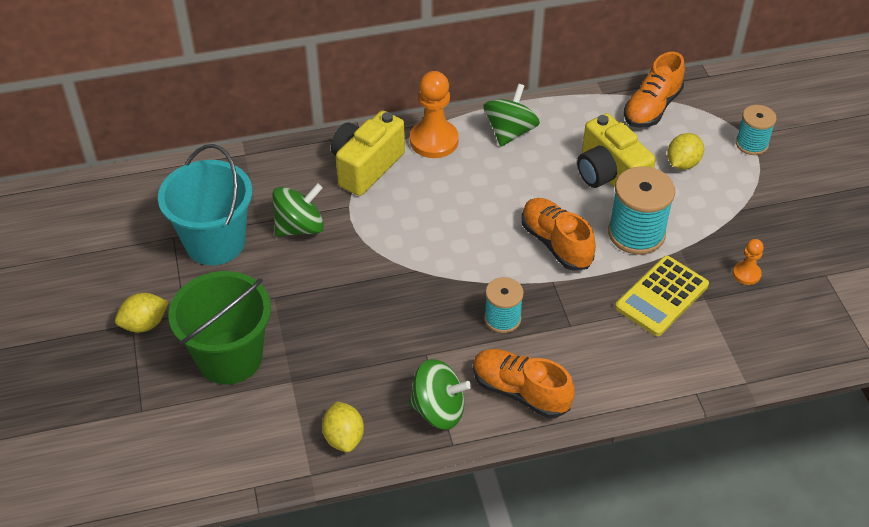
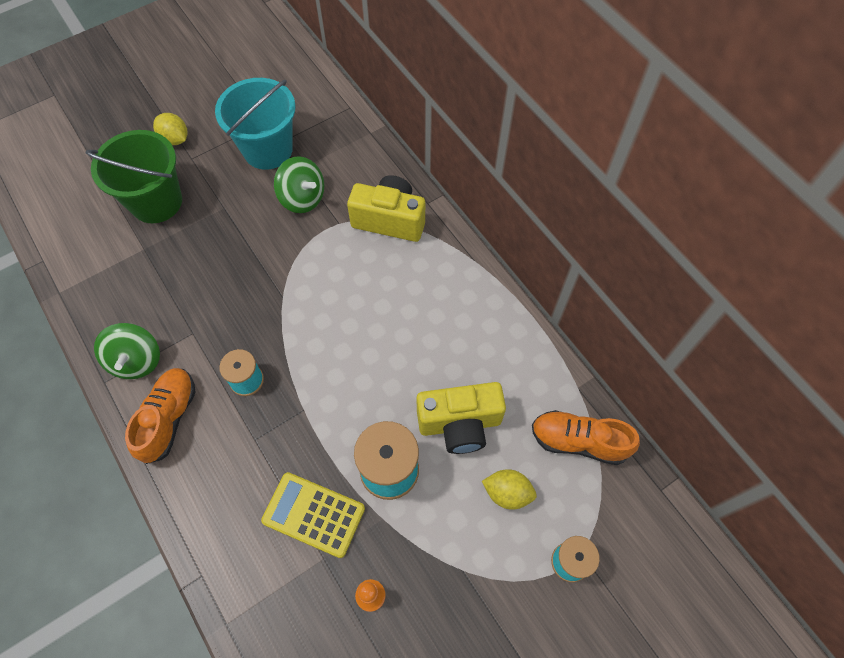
camera: 70 degrees right, 15 degrees up
(344, 437) = (96, 302): yellow lemon -> none
(434, 141) = (443, 260): orange pawn -> none
(510, 132) = (482, 318): green spinning top -> none
(556, 243) = (351, 400): orange shoe -> none
(609, 175) = (460, 424): yellow camera -> yellow camera turned 135 degrees counterclockwise

